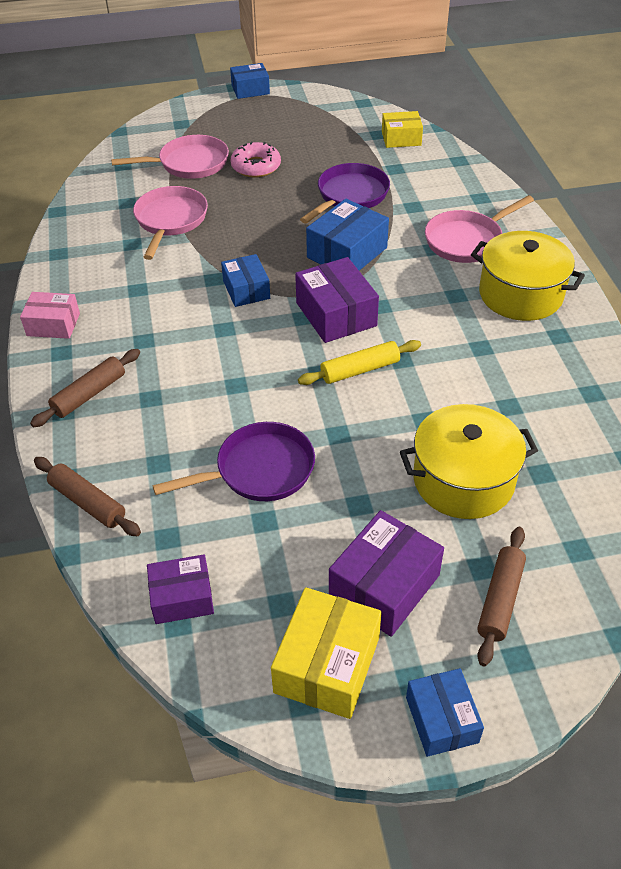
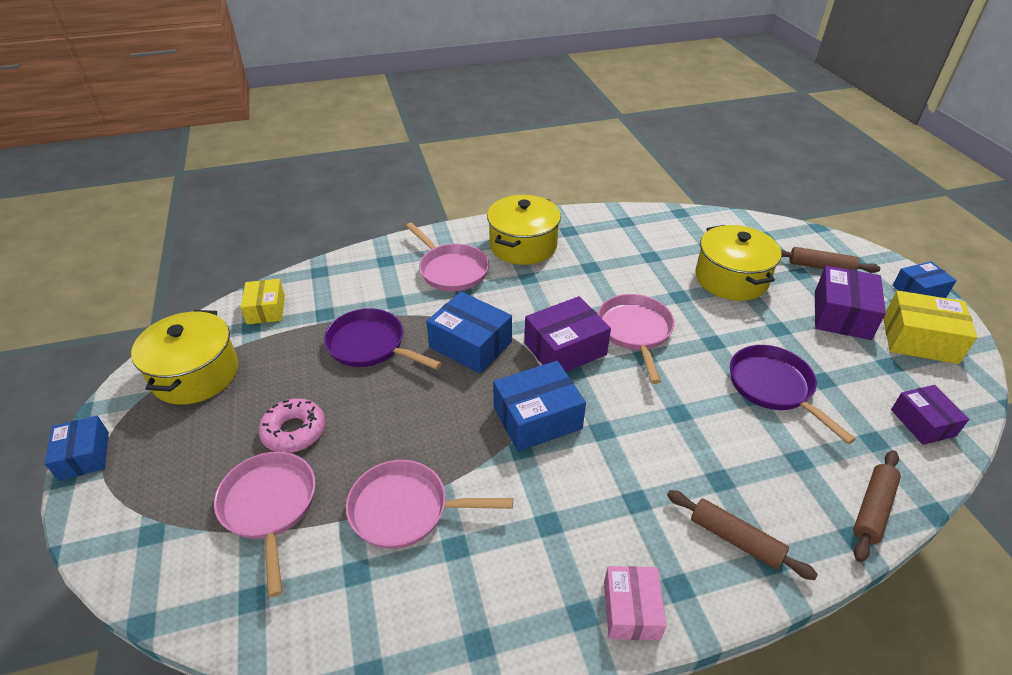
camera: 95 degrees left, 5 degrees down
(246, 290) = (537, 418): blue box -> blue box, size x1.53
(323, 117) = (196, 374): none -> yellow pot
(360, 370) = (635, 332): yellow rolling pin -> pink pan
(384, 585) = (841, 315): purple box -> purple box turned 75 degrees clockwise

